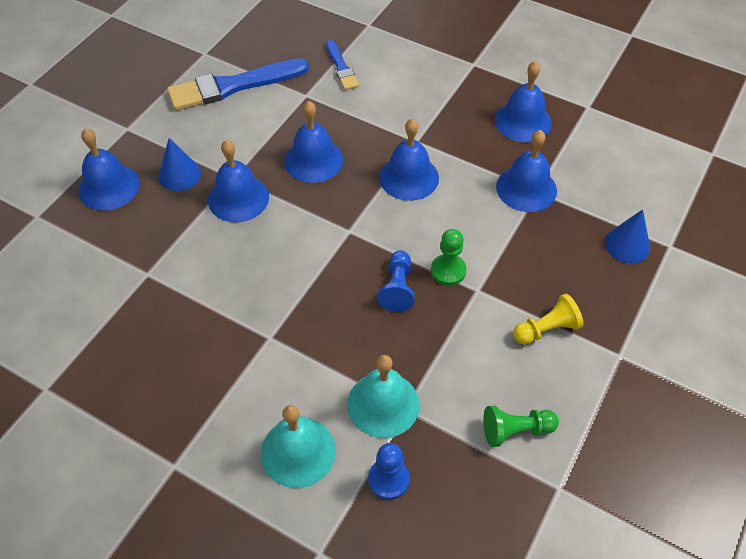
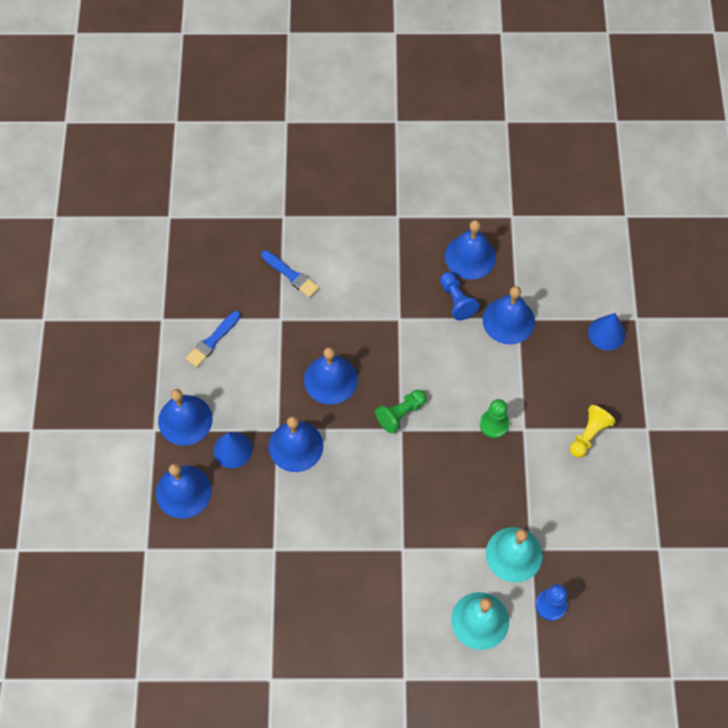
camera: 30 degrees left, 10 degrees up
(233, 86) = (212, 341): blue brush -> blue brush, size x0.53
(397, 288) = (467, 459): blue pawn -> blue pawn (456, 301)
(409, 177) = (415, 356): blue bell -> blue bell (185, 420)
(515, 430) = (611, 524): green pawn -> green pawn (400, 414)

